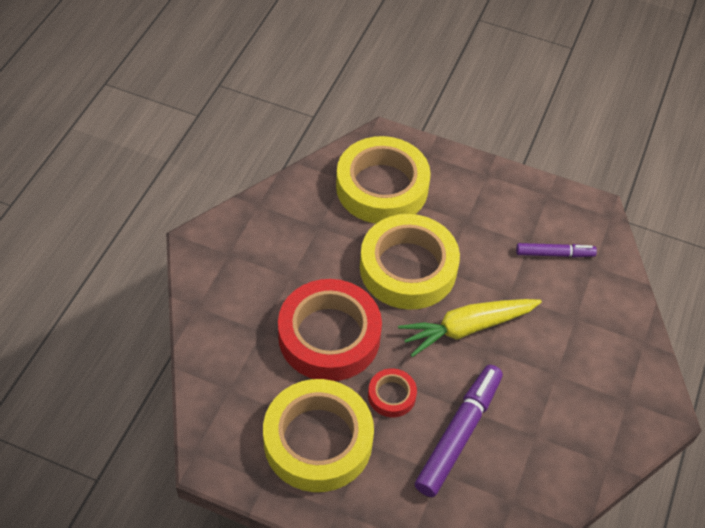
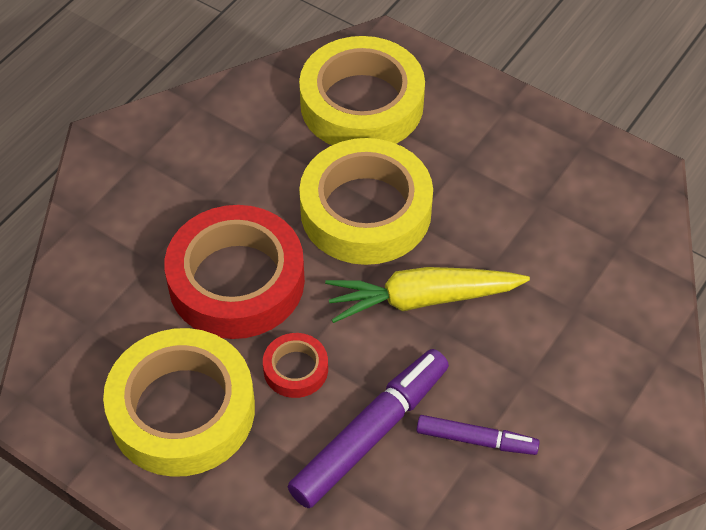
camera: 15 degrees right, 0 degrees up
(554, 254) = (570, 221): purple marker -> purple marker (476, 439)

